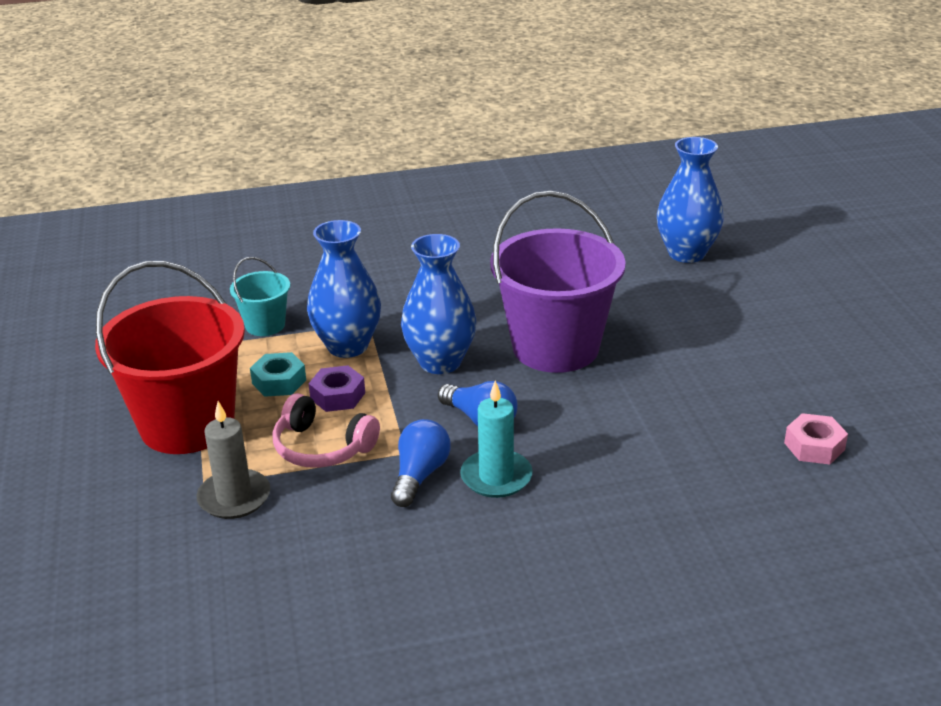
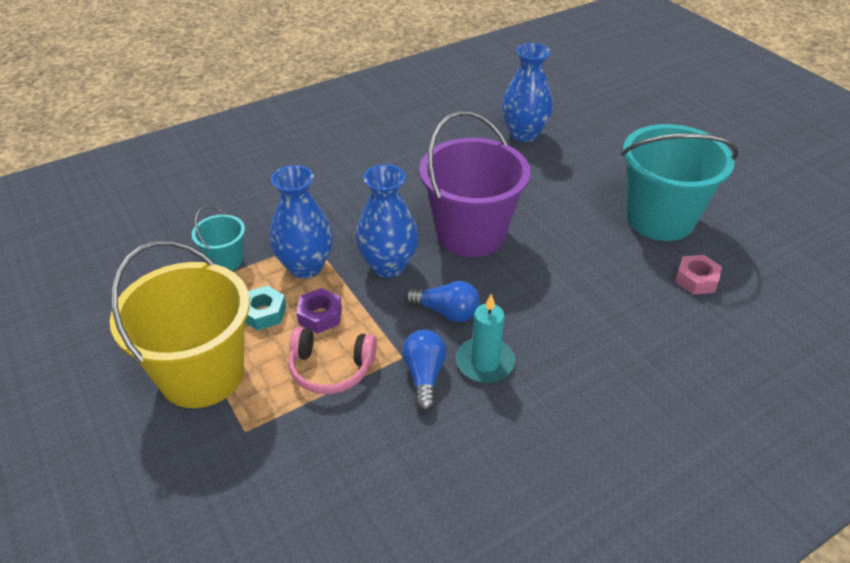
camera: 20 degrees left, 10 degrees up
(187, 425) = (202, 374): red bucket -> yellow bucket
(234, 497) = (279, 438): grey candle -> none
(808, 373) = (659, 219): none -> turquoise bucket

